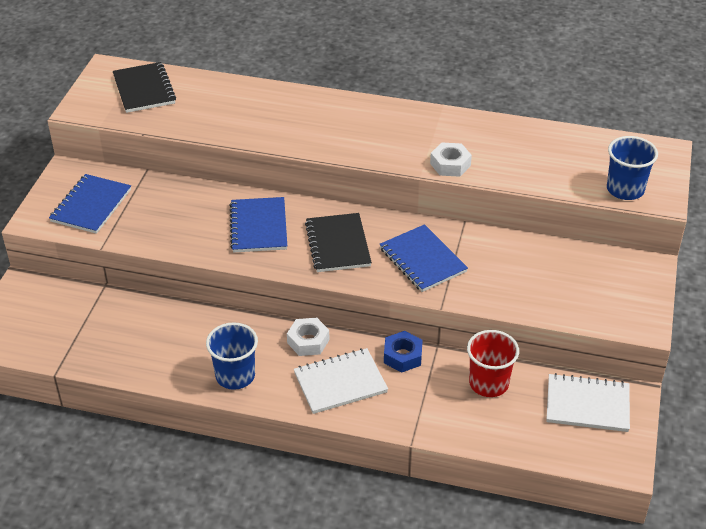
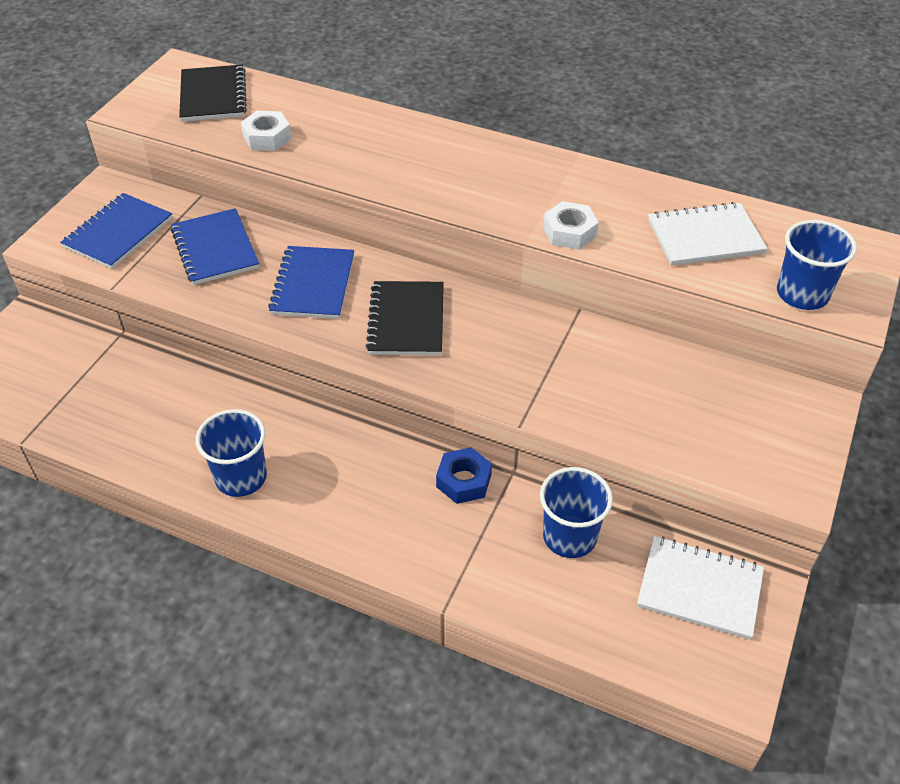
camera: 10 degrees right, 5 degrees up
(308, 341) = (346, 443): white nut -> white nut (267, 137)
(340, 382) = (372, 506): white notebook -> white notebook (705, 237)
(422, 260) = (511, 356): blue notebook -> blue notebook (215, 249)
(488, 383) = (569, 536): red cup -> blue cup

